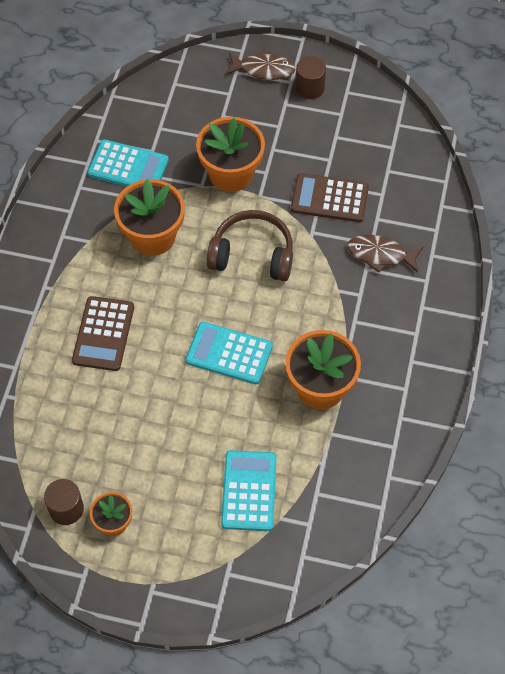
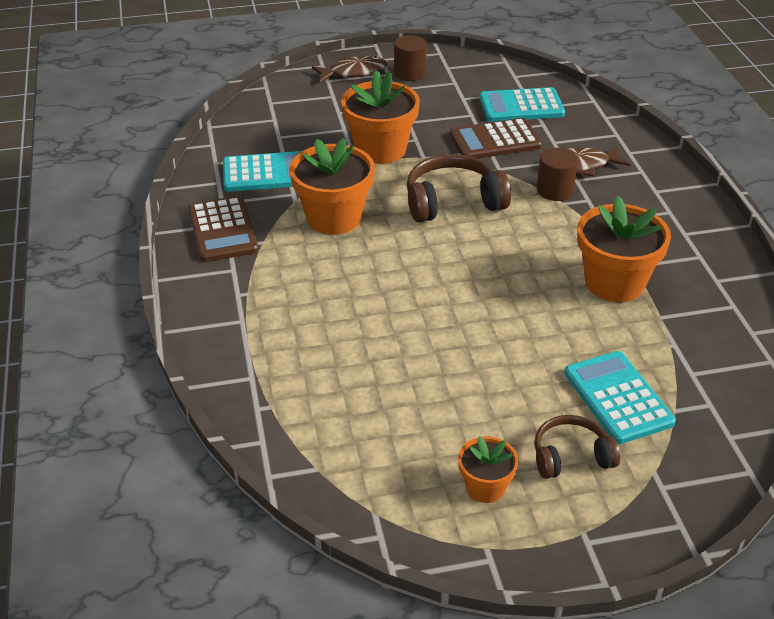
camera: 25 degrees left, 20 degrees down
(66, 509) = (415, 495): brown cylinder -> brown cylinder (554, 190)
(103, 334) = (339, 313): brown calculator -> brown calculator (223, 230)
(184, 524) = (571, 457): none -> brown headphones
(229, 354) = (494, 286): turquoise calculator -> turquoise calculator (521, 106)

